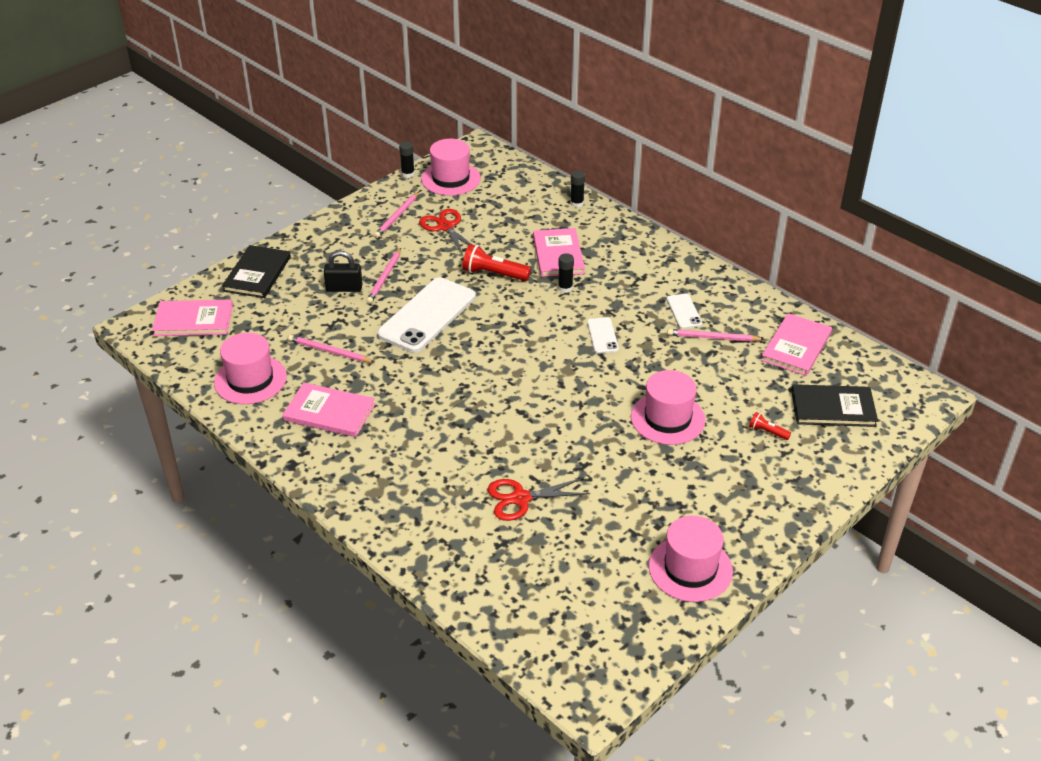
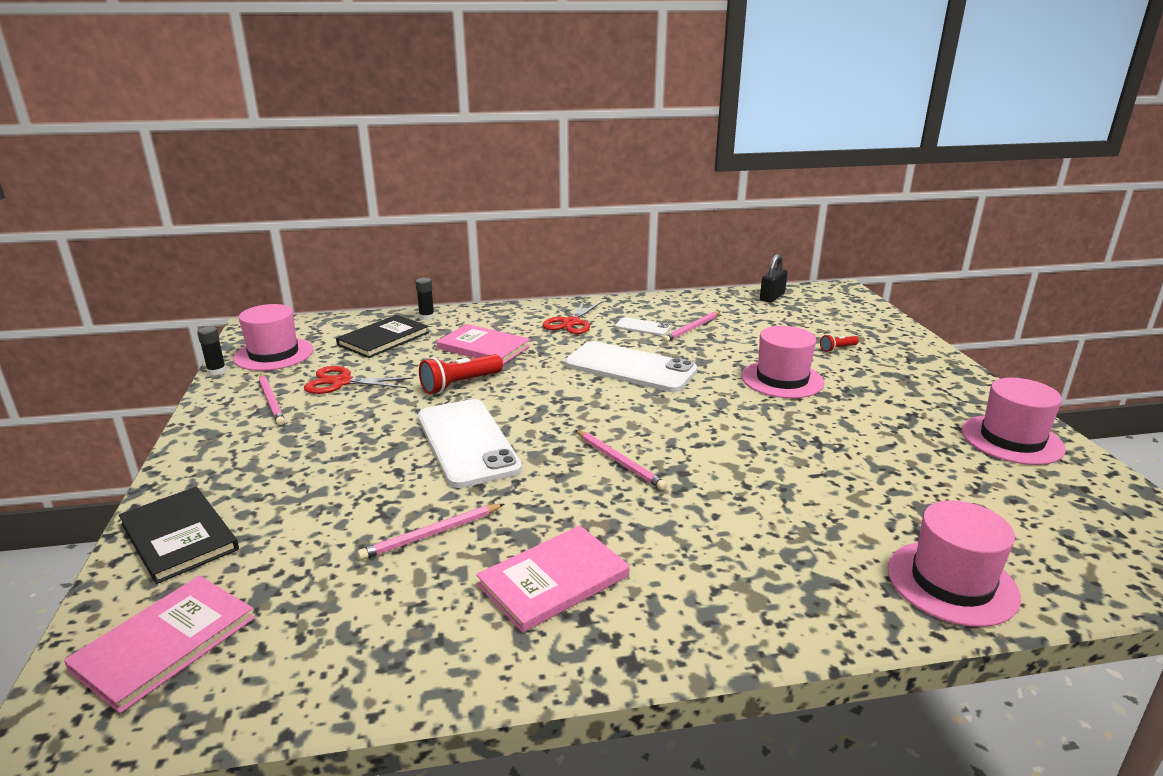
camera: 55 degrees left, 15 degrees down
(250, 380) = (391, 633): pink hat -> pink hat (952, 582)
(344, 288) = (330, 478): black padlock -> black padlock (772, 297)
(384, 278) = (359, 445): pink pencil -> pink pencil (619, 461)
(521, 498) = (846, 494): red scissors -> red scissors (571, 323)
(565, 288) = (536, 360): black glue stick -> none
(602, 336) = (630, 368): white phone -> white phone, size x2.14
(796, 346) = (739, 307): pink book -> none
(833, 408) = (828, 319): black book -> black book (383, 339)

